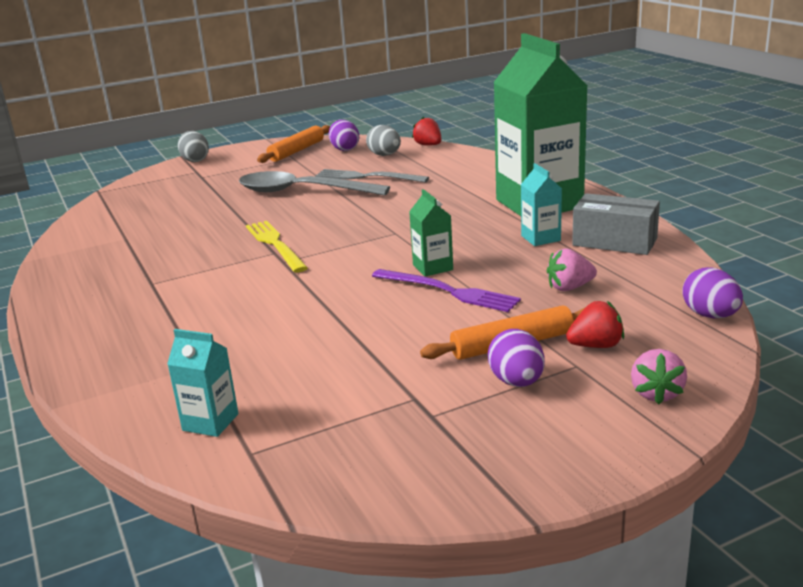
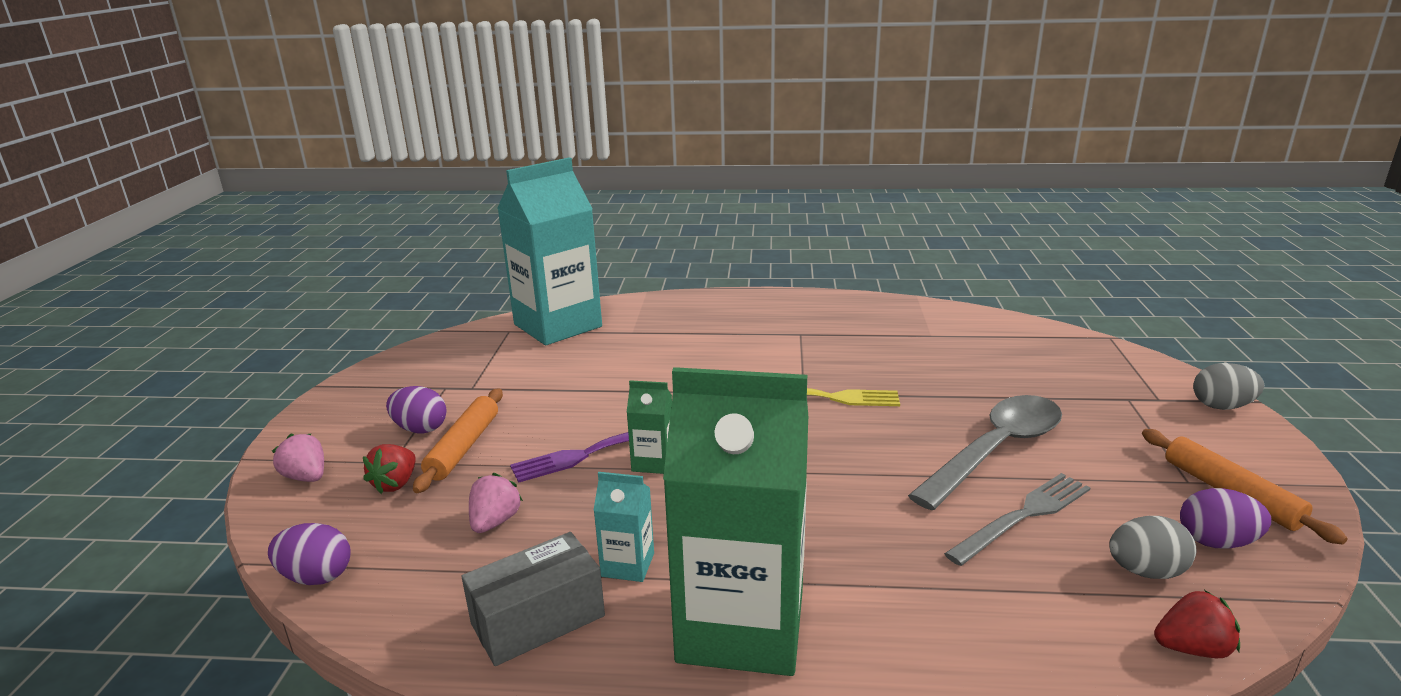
camera: 120 degrees right, 0 degrees up
(210, 422) = (558, 325): turquoise carton -> turquoise carton, size x2.39

